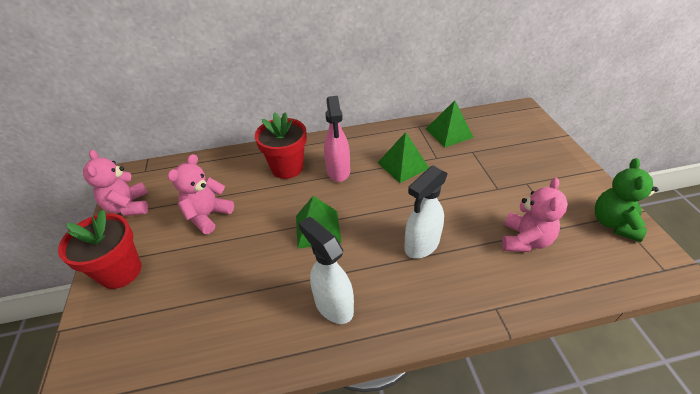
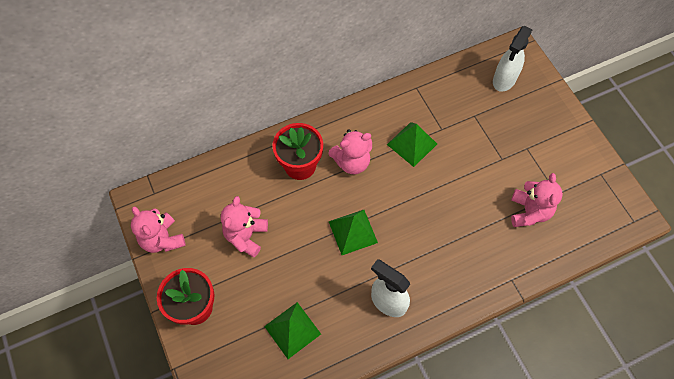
camera: 15 degrees left, 20 degrees up
(338, 171) = (352, 162): pink spray bottle -> pink teddy bear
(421, 245) = (446, 233): white spray bottle -> white spray bottle (504, 80)
(449, 133) = (448, 93): green pyramid -> green pyramid (292, 330)
(614, 223) = (599, 182): green teddy bear -> none

